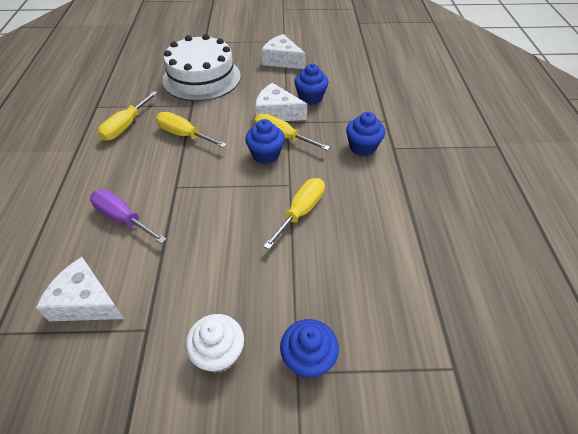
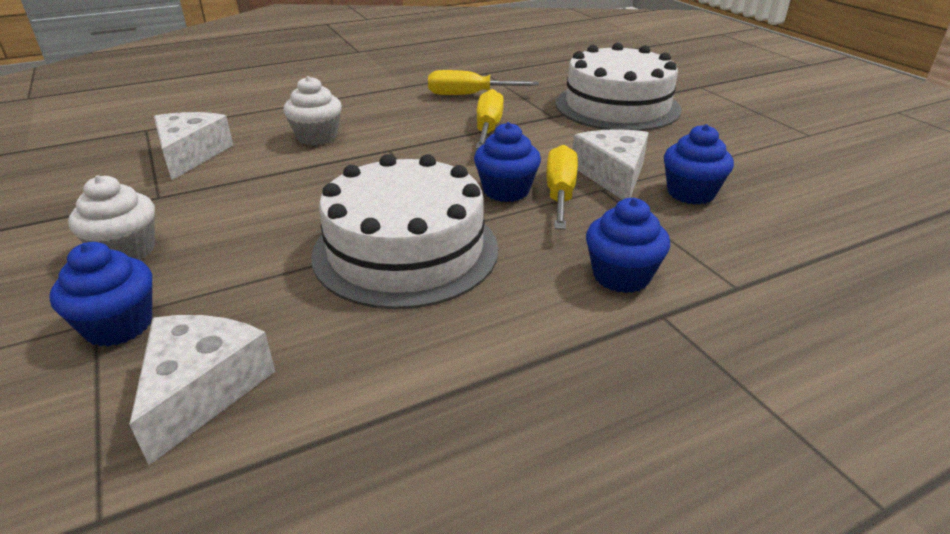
camera: 65 degrees right, 15 degrees down
(123, 218) = (317, 137): purple screwdriver -> white cupcake
(282, 60) = (752, 146): white cheese -> white cheese (202, 390)
(301, 211) = (406, 250): yellow screwdriver -> white cake

